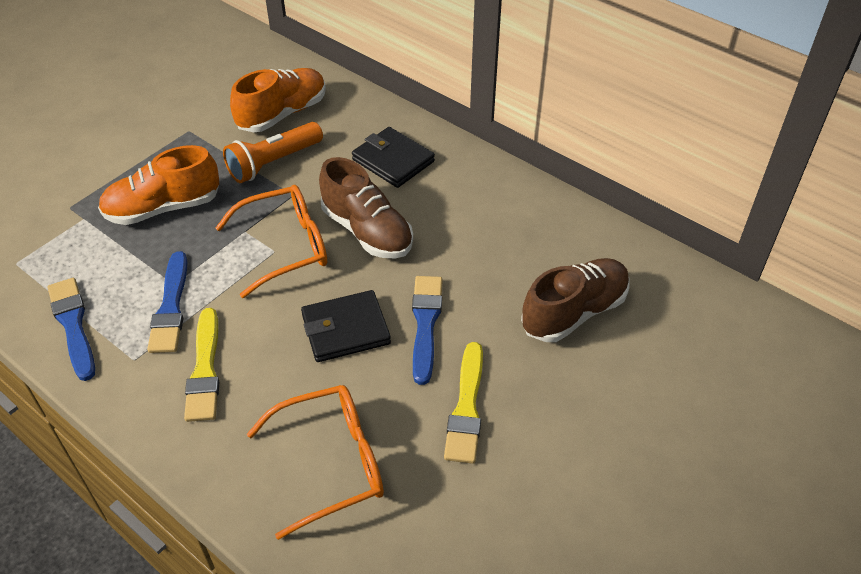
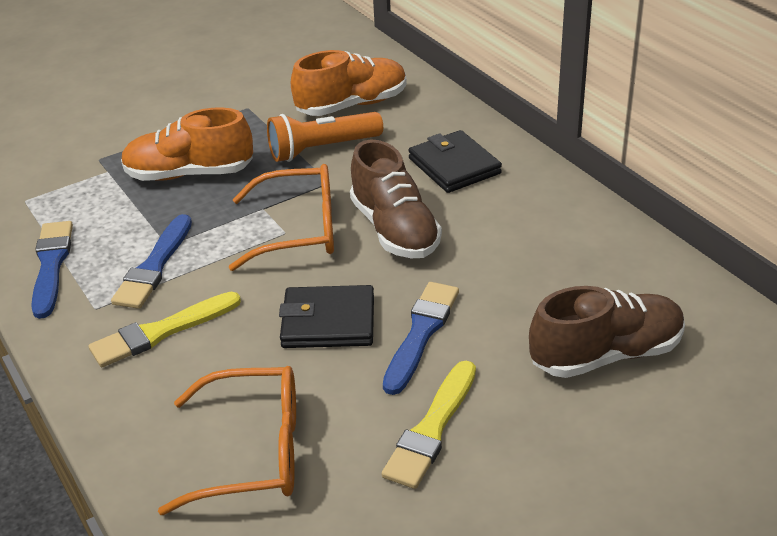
camera: 20 degrees right, 10 degrees down
(205, 370) = (161, 332): yellow brush -> yellow brush turned 45 degrees clockwise

